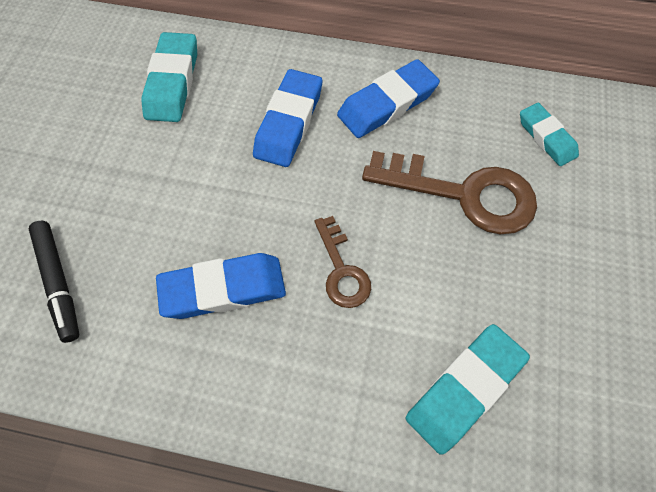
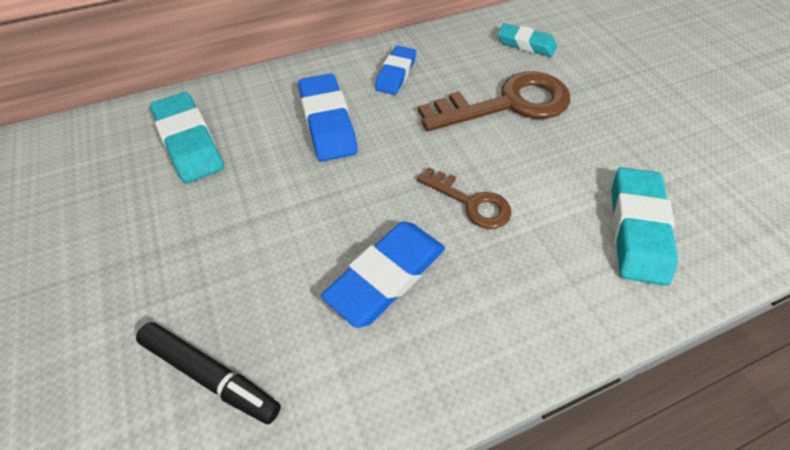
camera: 35 degrees left, 10 degrees down
(387, 104) = (396, 74): blue eraser -> blue eraser, size x0.65

